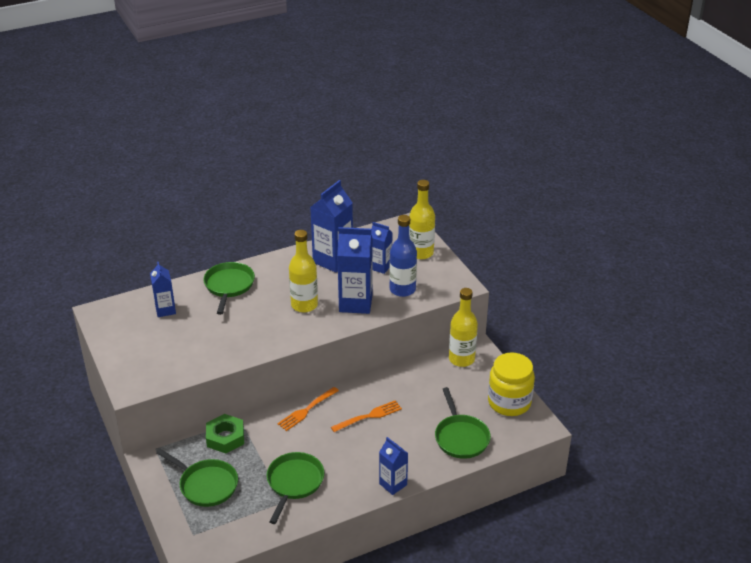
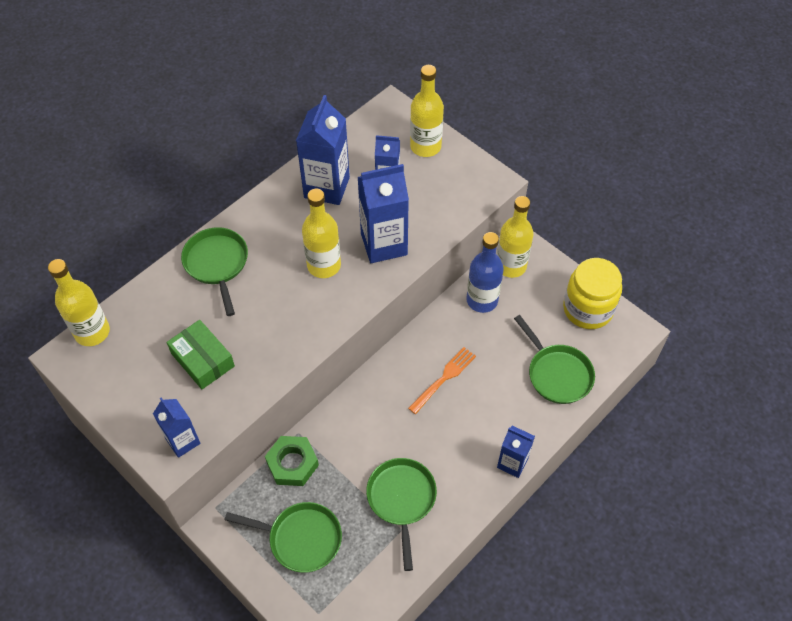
camera: 20 degrees left, 20 degrees up
(122, 303) = (92, 332): none -> yellow bottle
(165, 310) = (154, 325): blue carton -> blue carton (183, 441)
(187, 338) = (202, 360): none -> green box
(307, 410) = (369, 393): orange fork -> none
(402, 289) = (429, 207): blue bottle -> blue bottle (482, 300)

